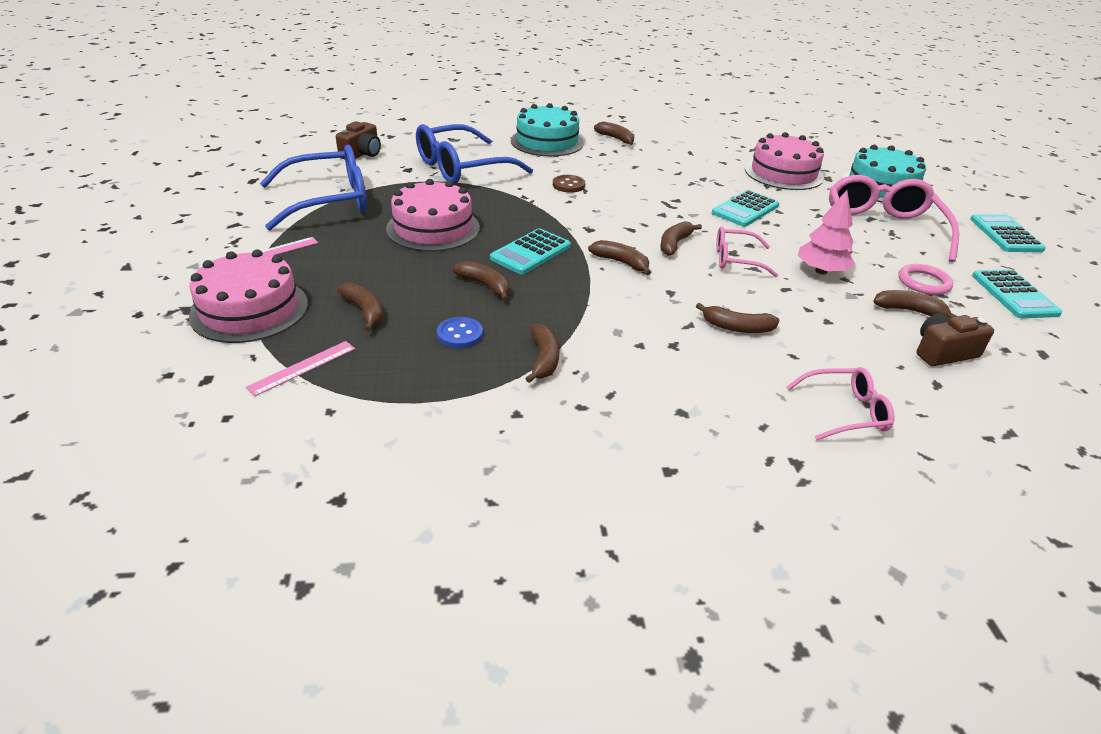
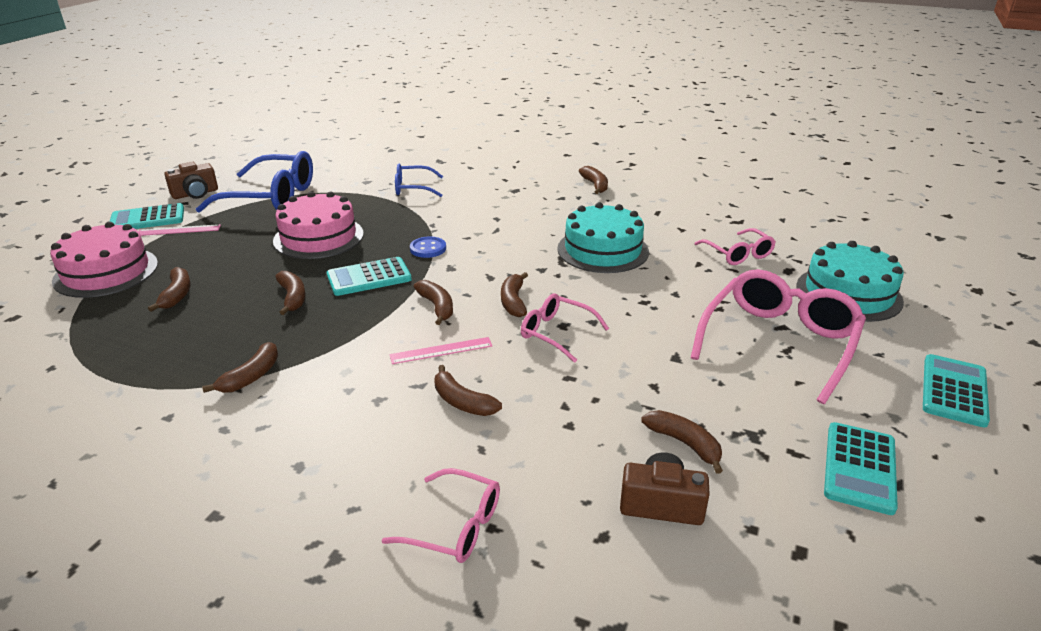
camera: 30 degrees right, 5 degrees down
(302, 367) = (79, 327): pink ruler -> pink ruler (441, 350)
(362, 154) = (348, 162): brown camera -> brown camera (195, 194)
(460, 334) = (217, 334): blue button -> blue button (428, 249)
(462, 167) = (413, 188): blue glasses -> blue glasses, size x0.54
(547, 142) = (522, 177): turquoise cake -> turquoise cake (602, 250)
(568, 185) = (487, 222): brown button -> none
(674, 244) = (513, 301): brown banana -> brown banana turned 60 degrees counterclockwise
(745, 209) = (638, 284): turquoise calculator -> turquoise calculator (147, 219)
(783, 173) = (738, 254): pink cake -> pink glasses
(821, 271) = (636, 370): pink tree -> none
(923, 282) = (749, 417): pink ring -> none

